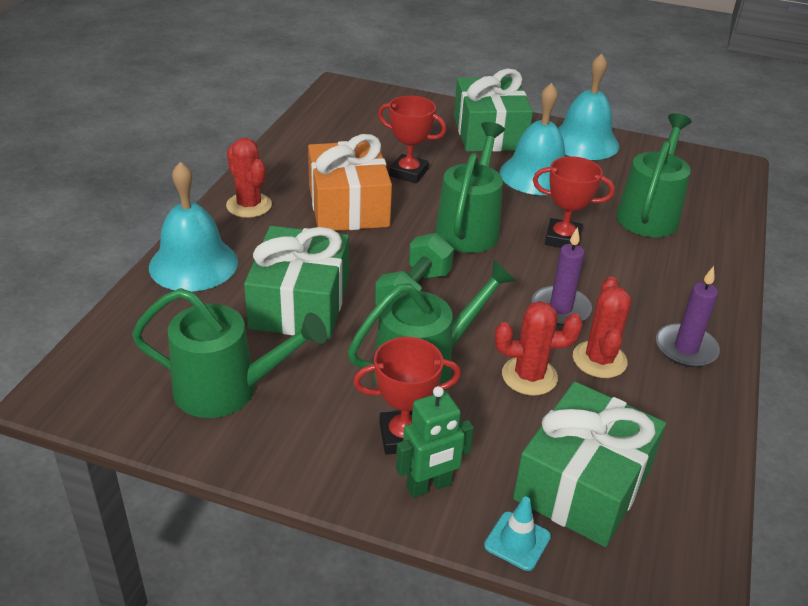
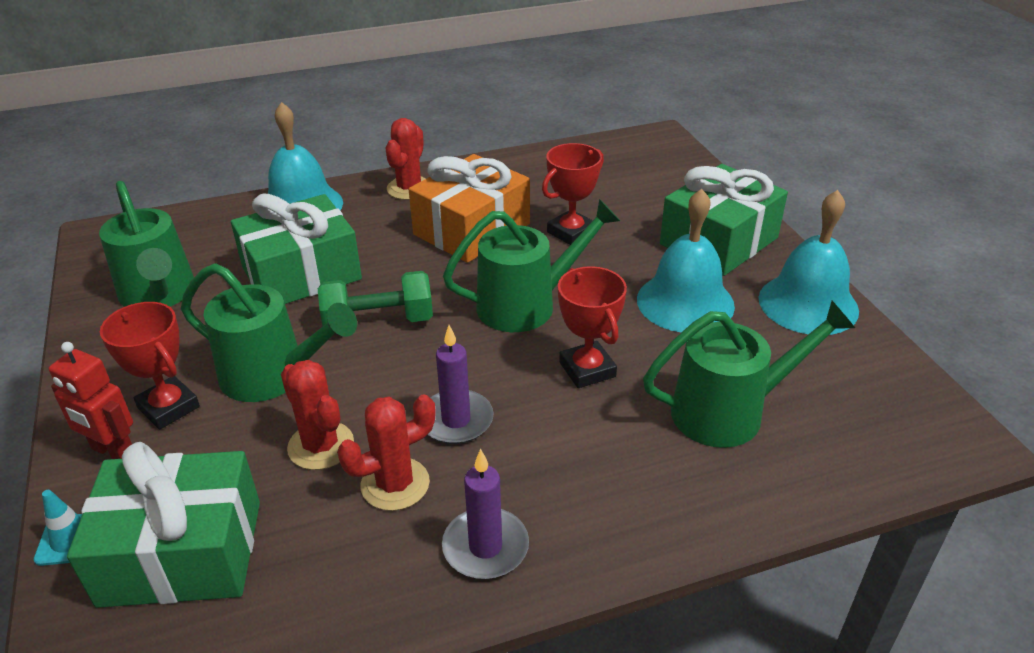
camera: 55 degrees right, 0 degrees up
(408, 173) = (571, 232): red trophy -> red trophy turned 60 degrees clockwise
(429, 486) = (113, 451): green robot -> red robot

